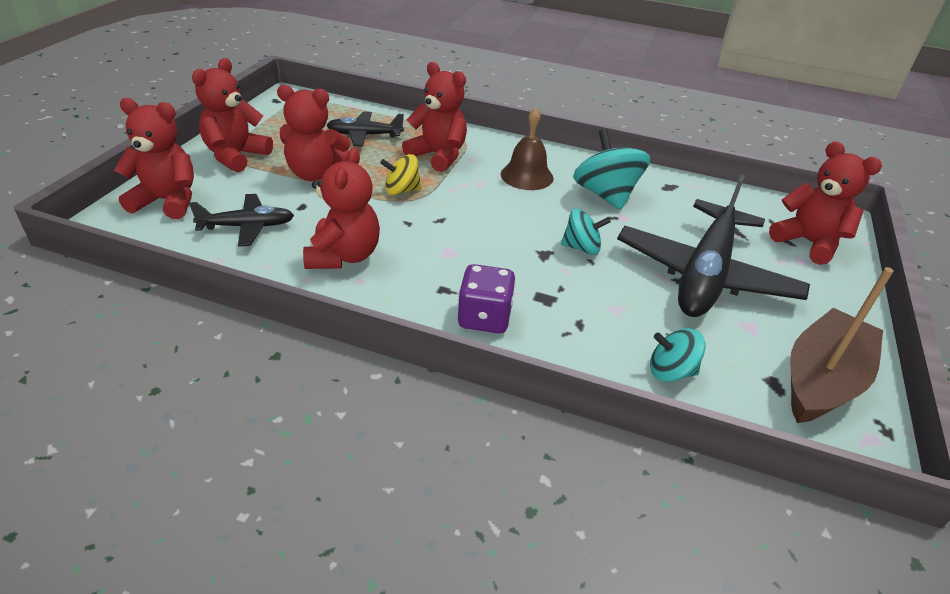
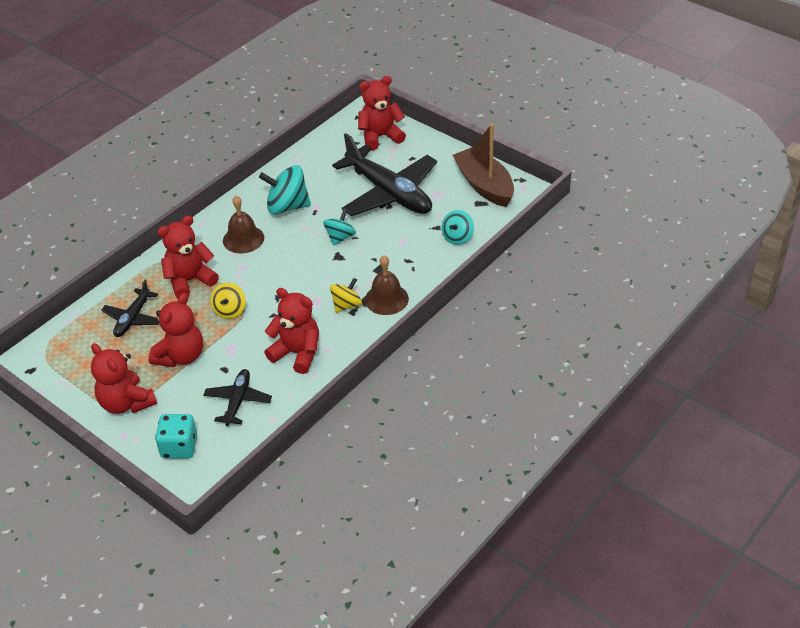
camera: 65 degrees left, 5 degrees up
(167, 201) = (179, 447): red teddy bear -> turquoise dice
(453, 281) = (346, 305): none -> yellow spinning top
(484, 318) = (386, 299): purple dice -> brown bell

